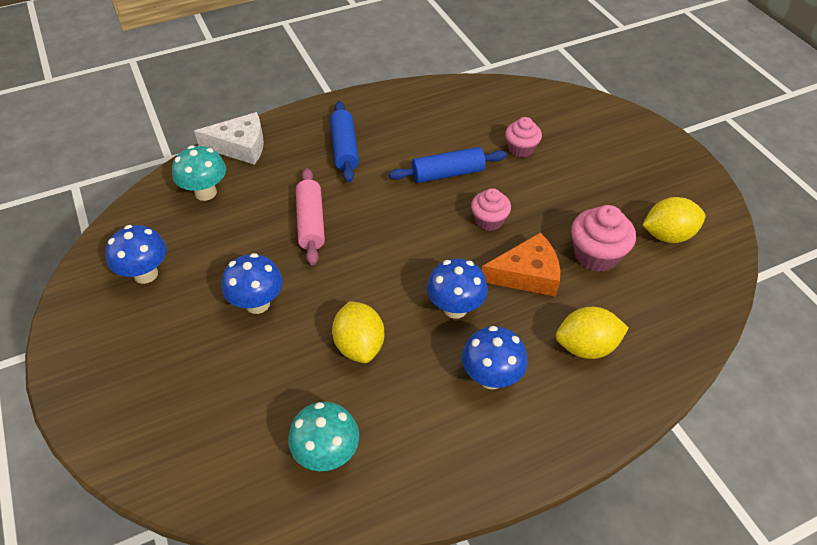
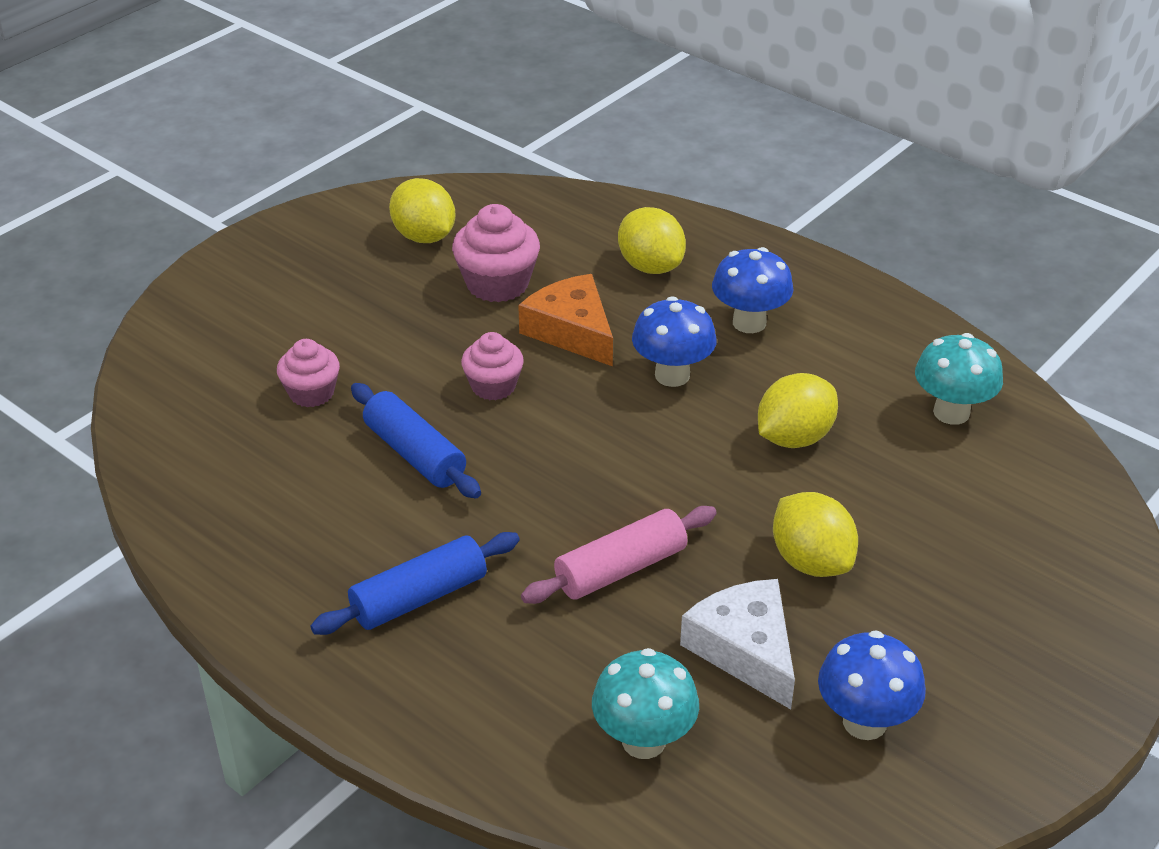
camera: 115 degrees left, 10 degrees down
(240, 146) = (494, 752): white cheese -> white cheese (745, 649)
(257, 303) = (811, 561): blue mushroom -> yellow lemon

